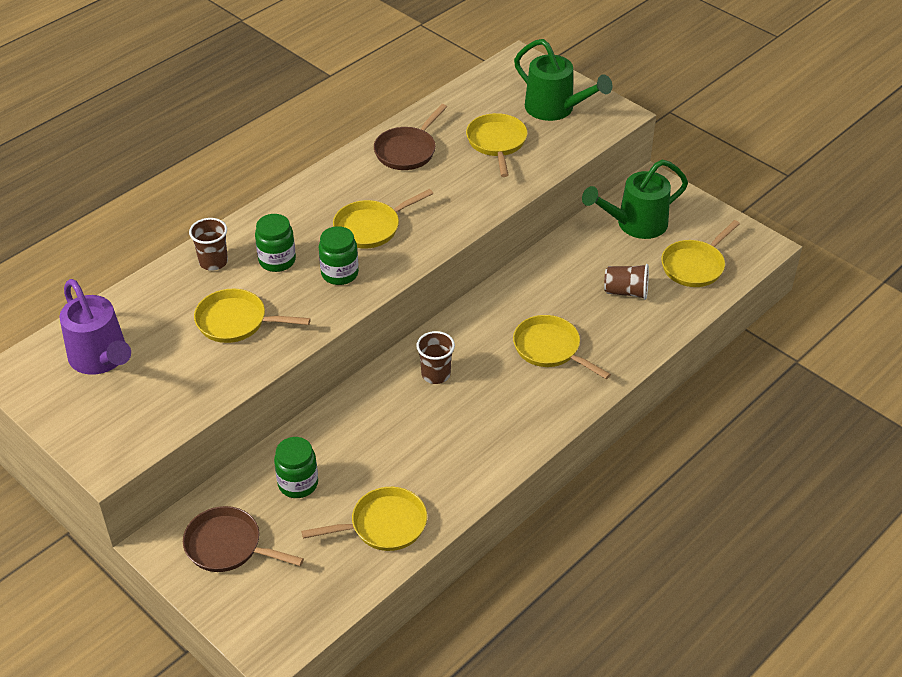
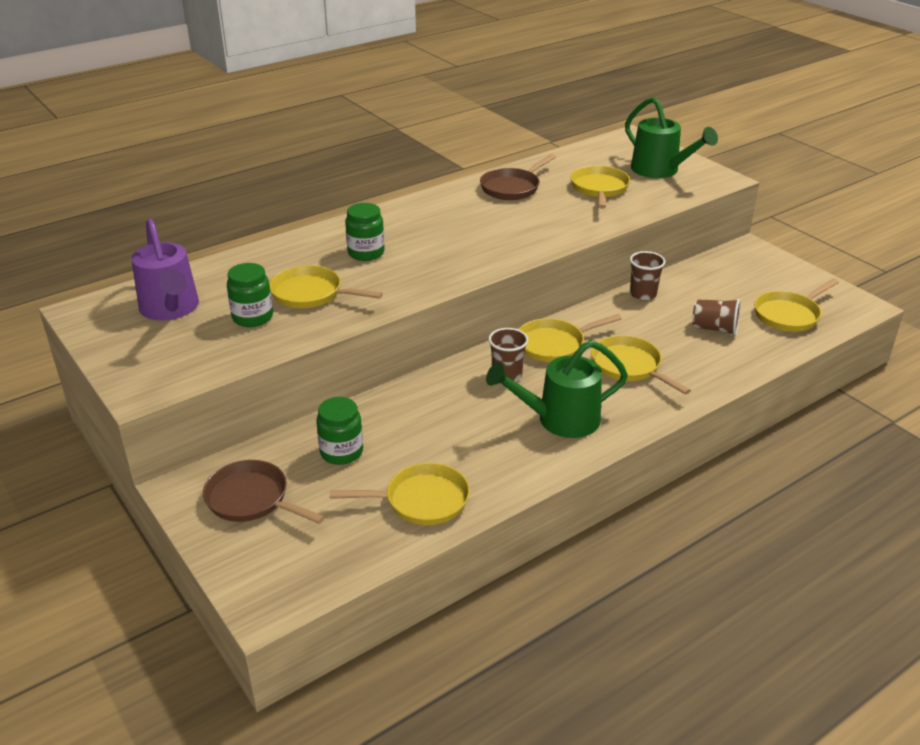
camera: 10 degrees right, 10 degrees down
(213, 262) = (305, 248): brown cup -> brown cup (643, 294)
(340, 273) = (423, 268): green jar -> green jar (252, 317)
(371, 227) = (463, 237): yellow pan -> yellow pan (554, 344)
(635, 224) = (729, 278): green watering can -> green watering can (559, 420)

